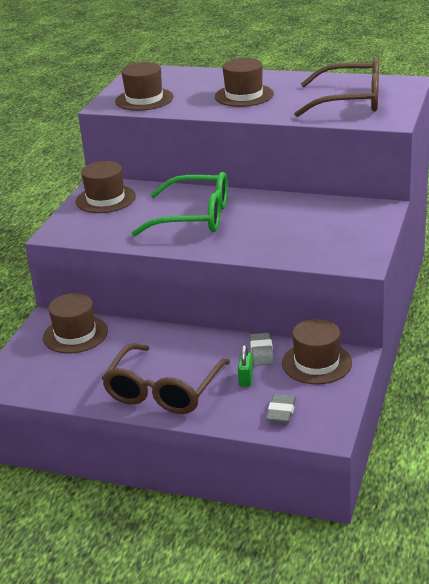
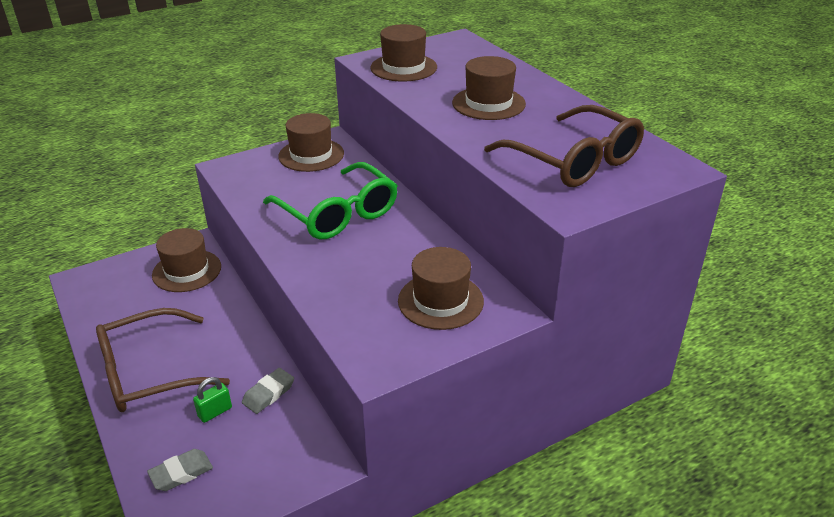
camera: 40 degrees right, 5 degrees up
(316, 363) = (288, 443): brown hat -> brown hat (440, 301)

